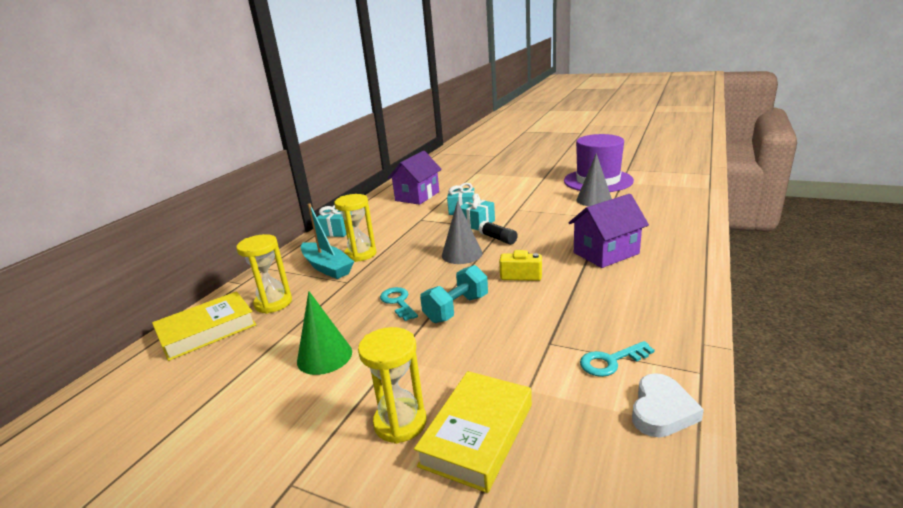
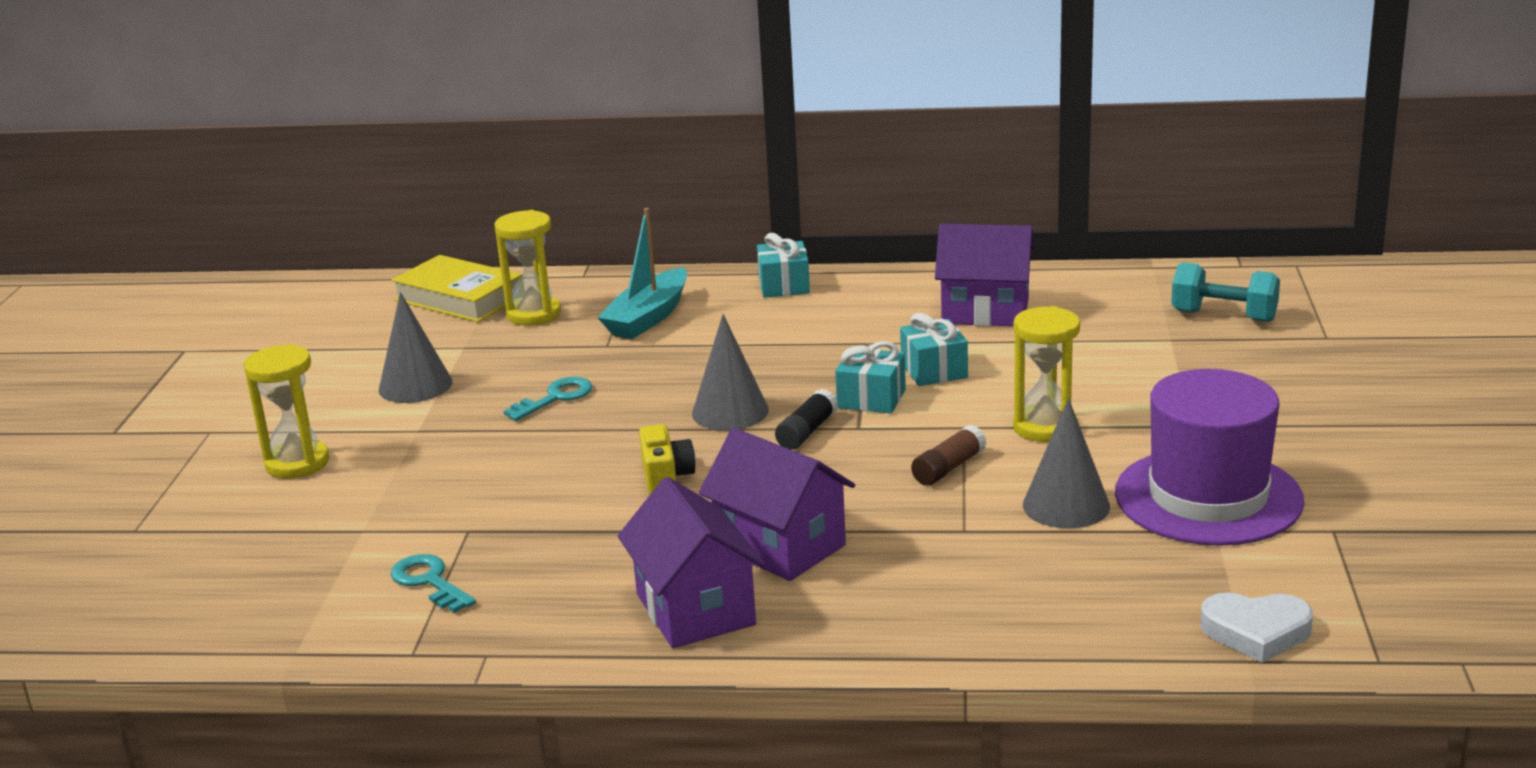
camera: 70 degrees right, 0 degrees up
(324, 356) = (415, 385): green cone -> grey cone
(360, 254) = (702, 329): yellow hourglass -> yellow hourglass (1045, 427)
(456, 309) = (546, 445): turquoise dumbbell -> turquoise dumbbell (1223, 316)
(477, 434) = (280, 512): yellow book -> none
(552, 215) = (948, 468): none -> brown glue stick
(661, 277) = (695, 609): none -> purple house
(661, 410) = (328, 626): white heart -> white heart (1256, 632)

